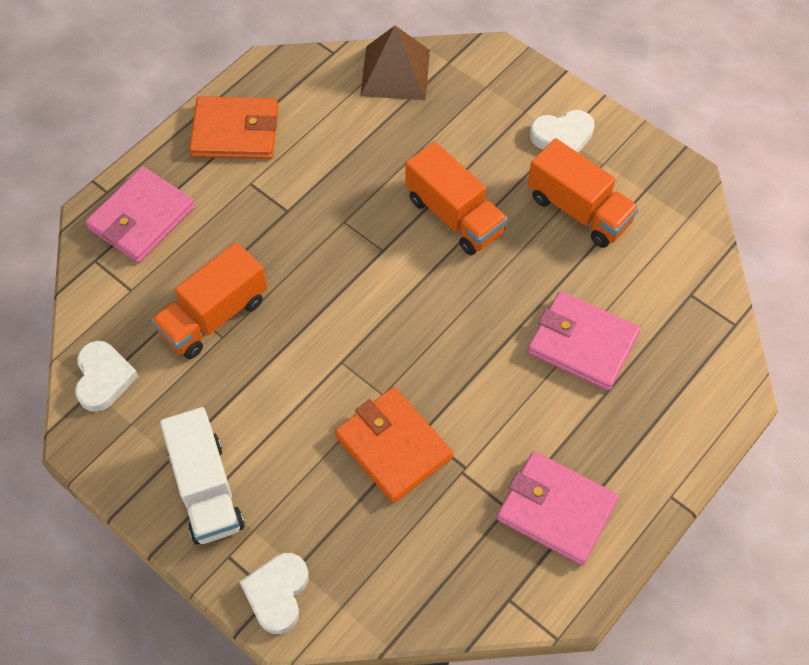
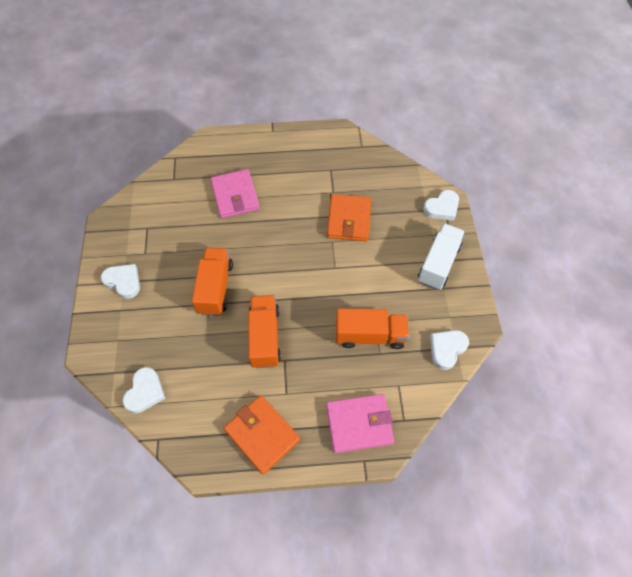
camera: 135 degrees left, 0 degrees up
(395, 72) = (145, 392): brown pyramid -> white heart
(556, 510) = (314, 156): pink wallet -> none
(579, 210) = (164, 244): orange truck -> orange truck (265, 337)

